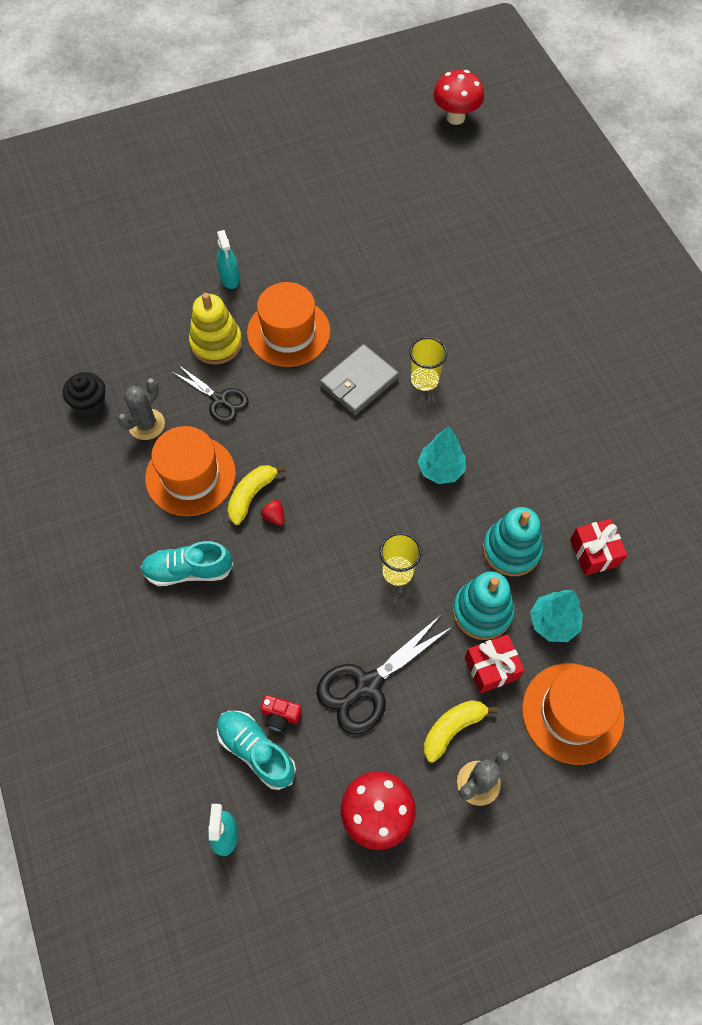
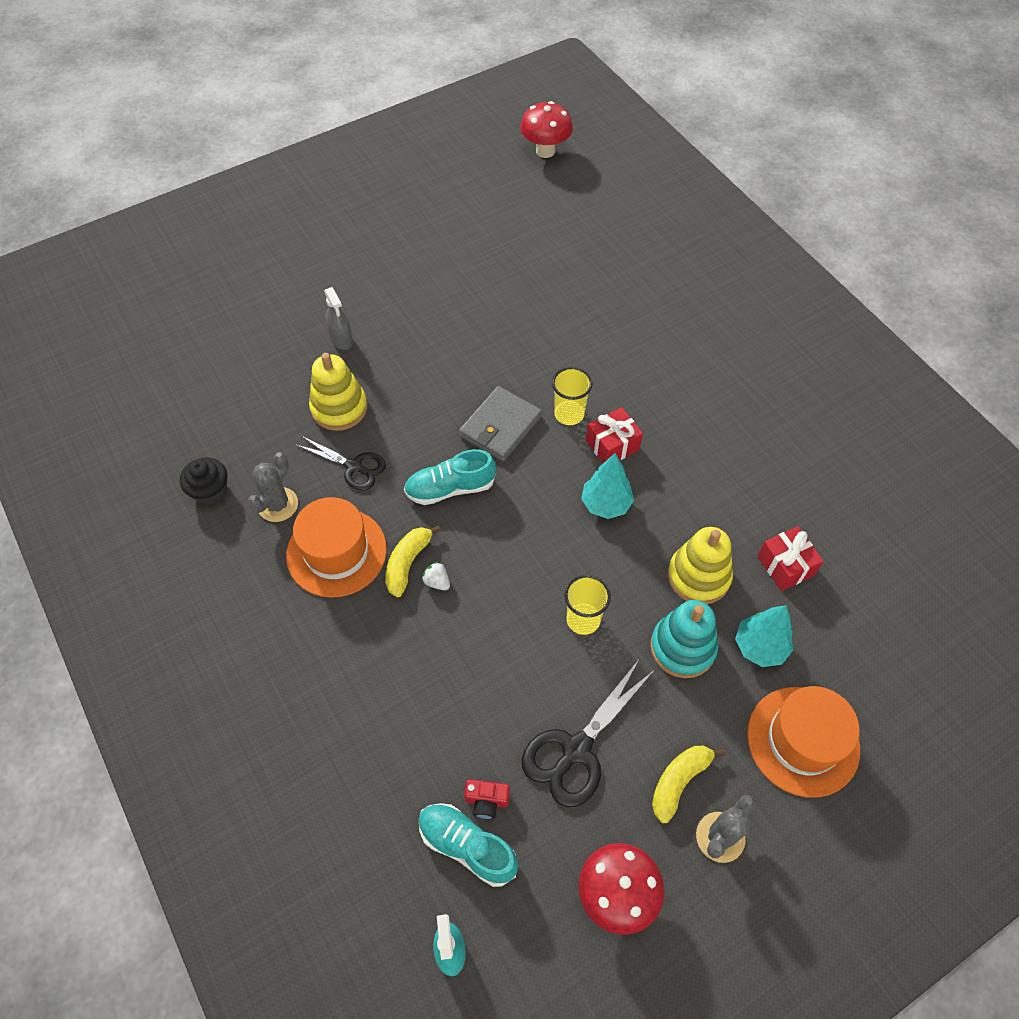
camera: 10 degrees left, 5 degrees down
(188, 570) = (353, 656): turquoise shoe -> turquoise shoe (450, 488)
(230, 278) = (341, 339): turquoise spray bottle -> grey spray bottle
(274, 516) = (437, 582): red strawberry -> white strawberry
(288, 332) = (415, 386): orange hat -> none
(491, 668) = (706, 707): red gift -> red gift (612, 445)
(511, 549) = (698, 576): turquoise stacking toy -> yellow stacking toy

